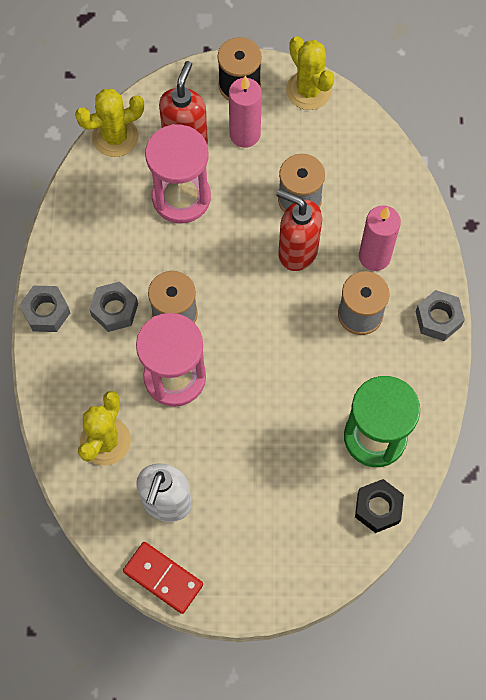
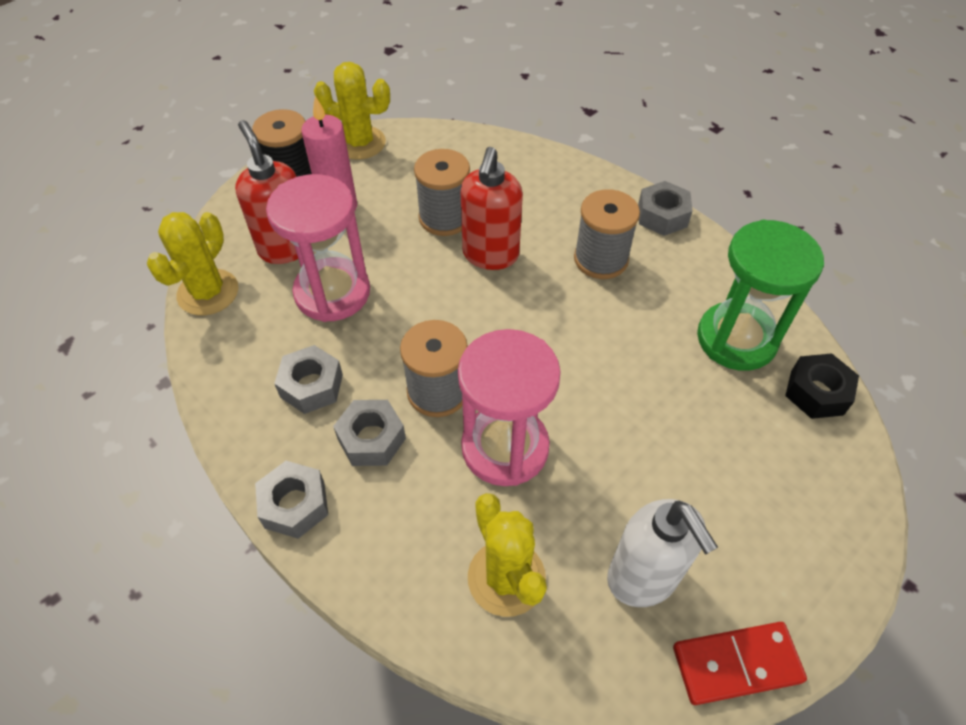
camera: 45 degrees left, 15 degrees down
(114, 250) = (311, 386): none -> grey nut
(297, 251) = (490, 255): red soap dispenser -> red soap dispenser turned 60 degrees counterclockwise
(374, 257) = (557, 212): pink candle -> none

